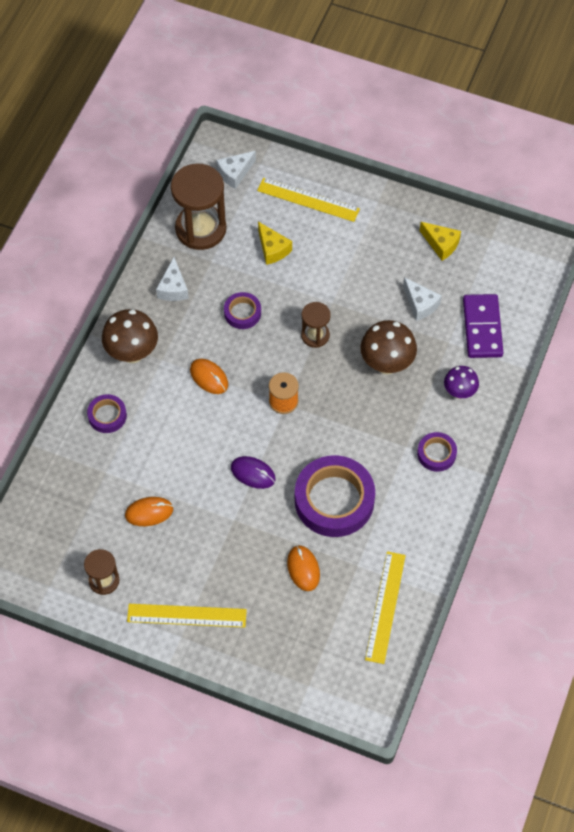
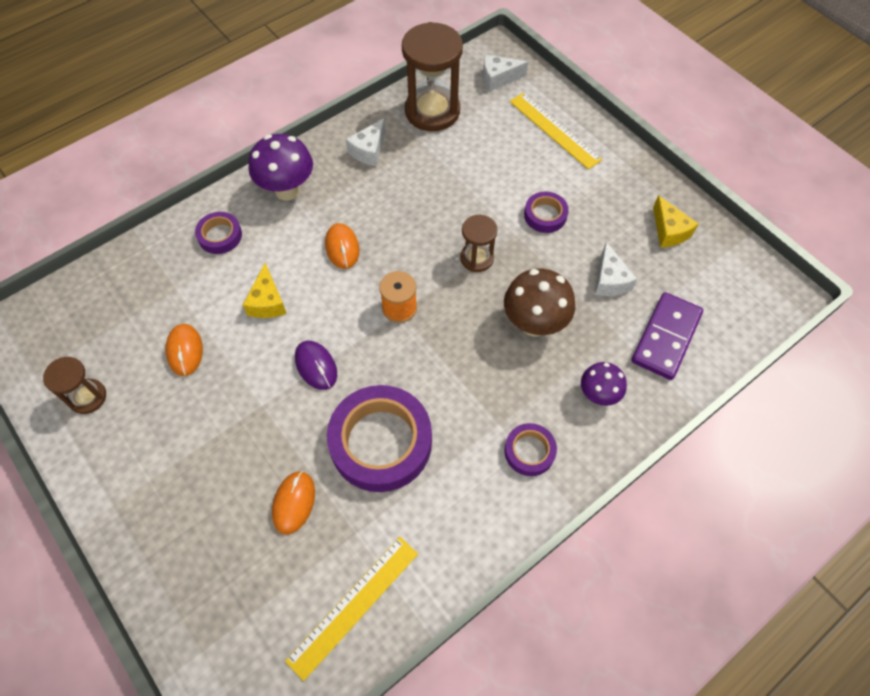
camera: 30 degrees right, 0 degrees up
(132, 353) = (287, 190): brown mushroom -> purple mushroom
(149, 512) = (185, 351): orange mouse -> orange mouse turned 60 degrees clockwise
(186, 616) = (136, 484): yellow ruler -> none
(242, 313) = (418, 203): purple tape -> purple tape (545, 215)
(272, 249) = (489, 158): yellow cheese -> yellow cheese (267, 302)

